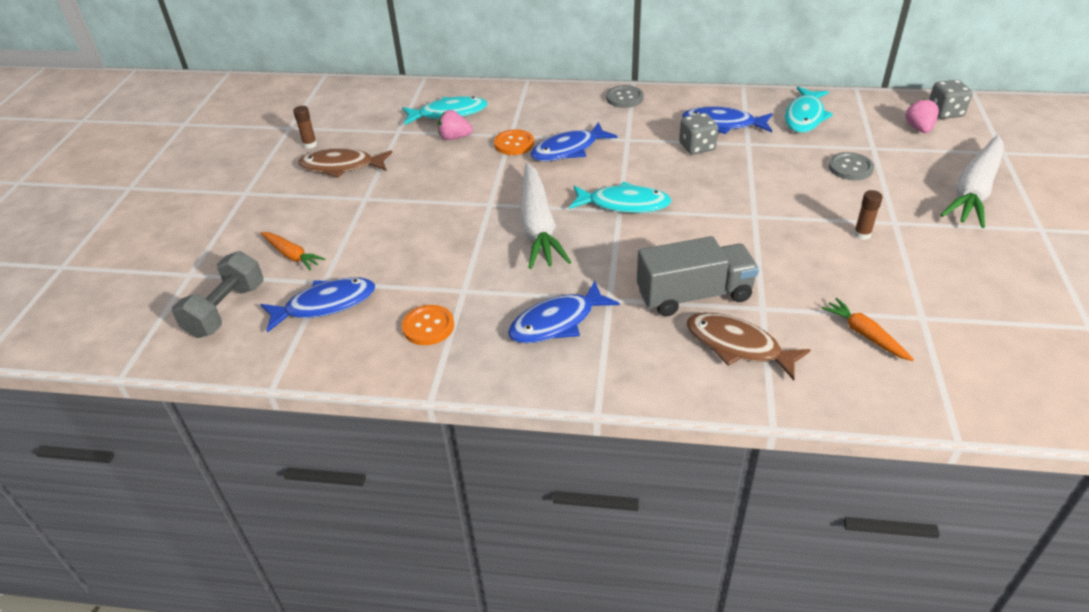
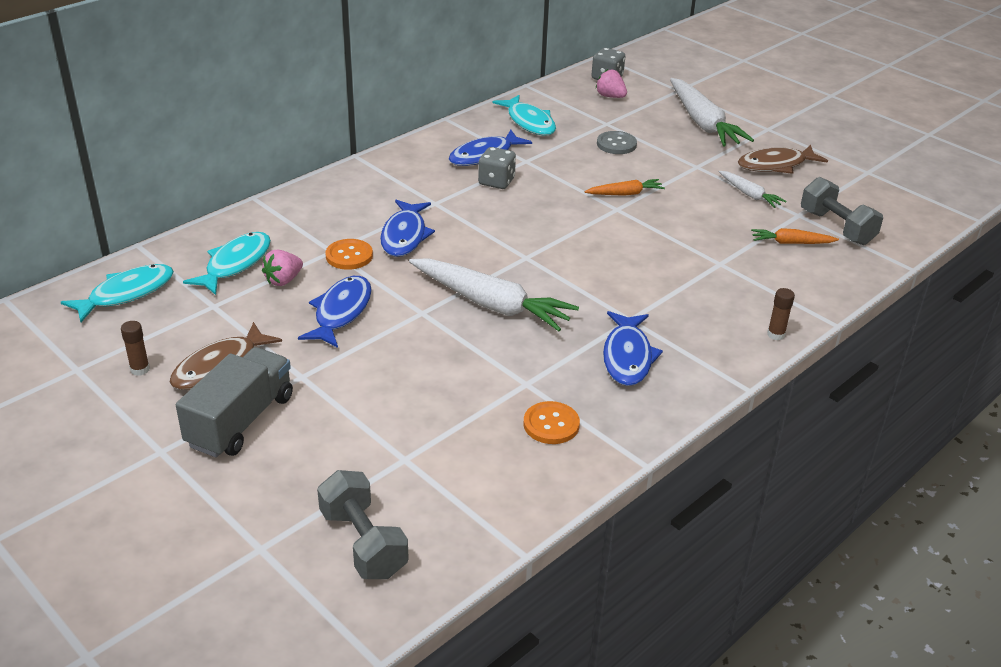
camera: 55 degrees left, 5 degrees down
(292, 255) = (330, 462): orange carrot -> orange carrot (625, 194)
(325, 305) = (442, 472): blue fish -> blue fish (341, 312)
(624, 98) = (372, 172): grey button -> none
(624, 204) = (522, 251): turquoise fish -> turquoise fish (126, 294)
(694, 295) = (672, 281): grey truck -> grey truck (240, 421)
(738, 346) = (747, 294): brown fish -> brown fish (776, 165)
(862, 234) = (693, 184): brown glue stick -> brown glue stick (776, 335)
(903, 272) = (749, 194): none -> white carrot
(943, 352) = (836, 227): none -> grey dumbbell

